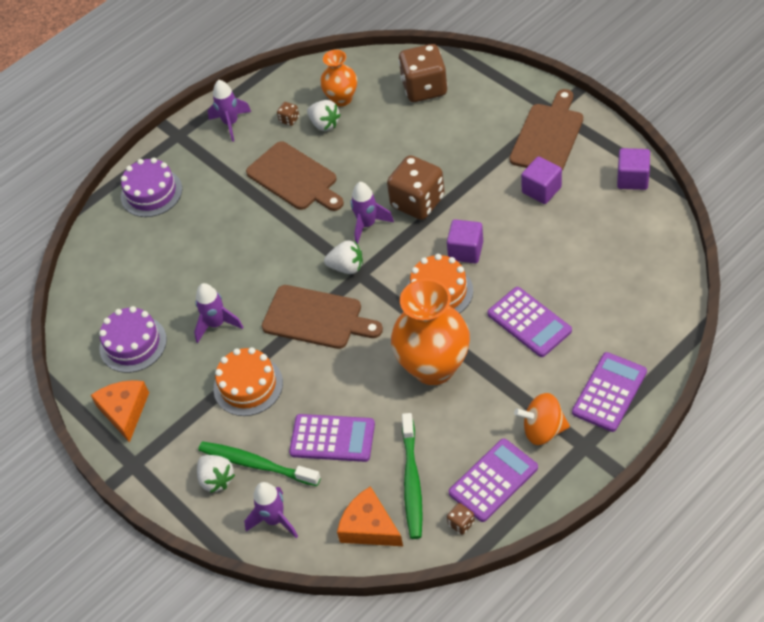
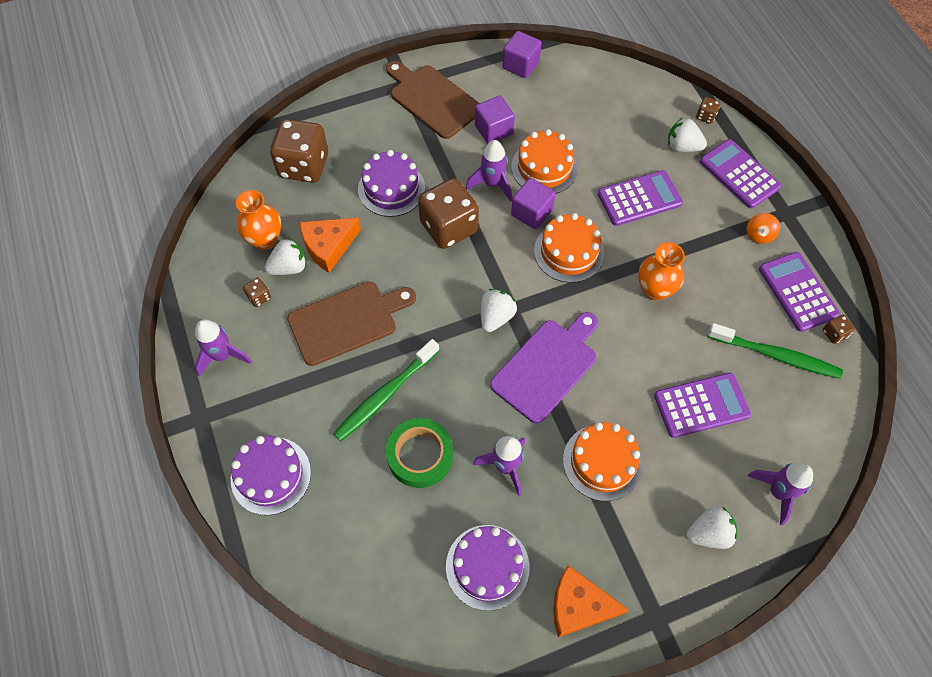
camera: 75 degrees left, 10 degrees up
(203, 269) = (420, 455): none -> green tape
(256, 464) = (704, 487): green toothbrush -> green toothbrush (385, 395)
(316, 318) = (547, 367): brown cutting board -> purple cutting board
(332, 438) = (701, 405): purple calculator -> purple calculator turned 45 degrees clockwise
(367, 225) = (452, 279): purple rocket -> purple rocket (492, 184)
(369, 527) = (813, 409): orange cheese -> orange cheese (328, 246)
(433, 367) = (655, 289): orange vase -> orange vase, size x0.57
(435, 150) = (391, 188): none -> purple cake
(521, 241) = (544, 167): none -> orange cake
(543, 430) = (759, 235): orange spinning top -> orange spinning top, size x0.64
(614, 335) = (682, 147): none -> white strawberry
(667, 342) = (705, 116): none -> brown dice

